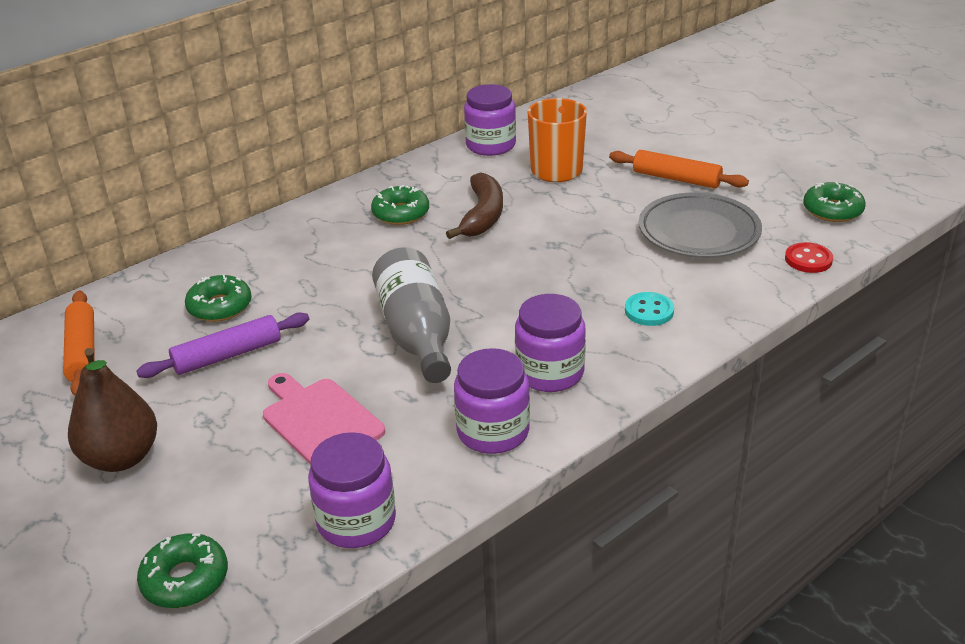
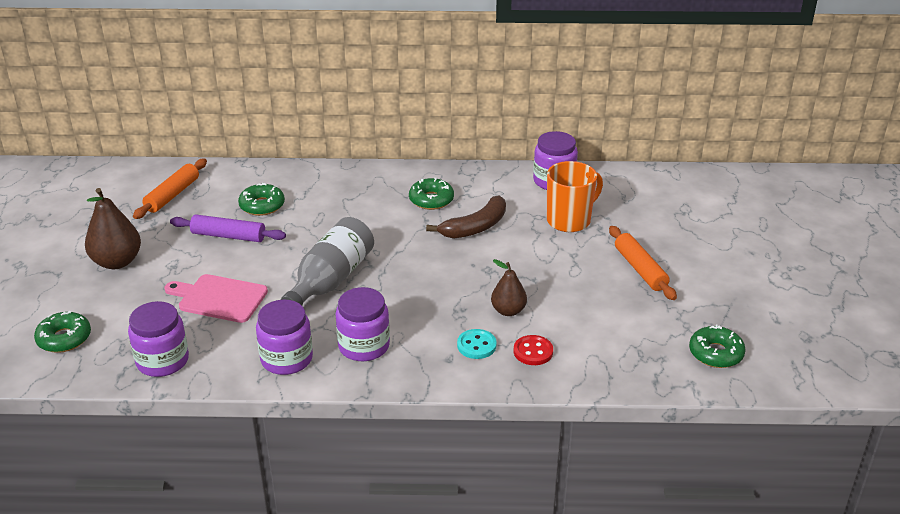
camera: 40 degrees right, 0 degrees up
(319, 420) = (219, 298): pink cutting board -> pink cutting board turned 75 degrees counterclockwise
(627, 268) = (508, 311): none -> brown pear
(699, 232) = (593, 314): grey plate -> none
(808, 260) = (636, 376): red button -> red button (533, 352)

